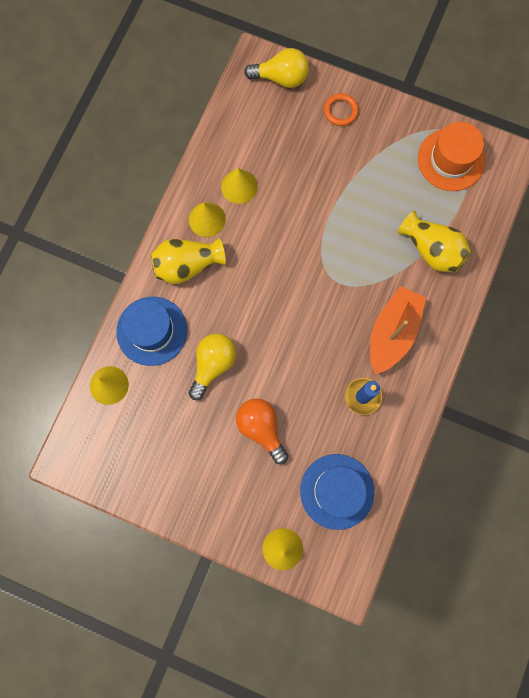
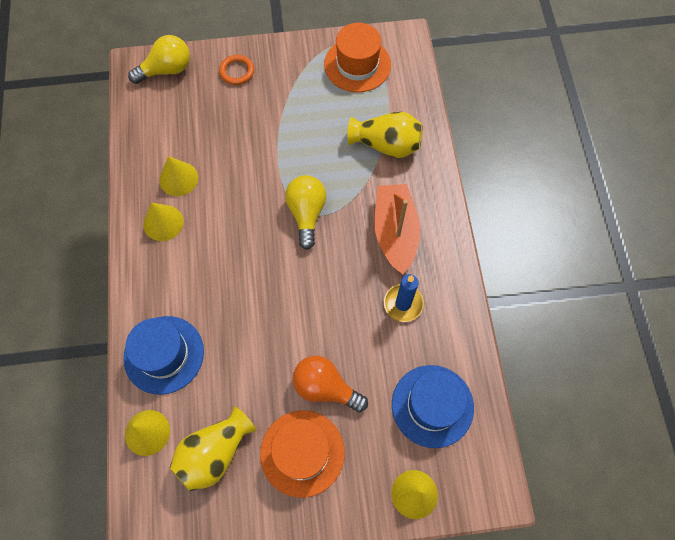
camera: 30 degrees left, 10 degrees down
(187, 265) = (166, 274): yellow vase -> yellow vase (214, 453)
(213, 364) = (243, 353): yellow light bulb -> yellow light bulb (306, 213)
(215, 468) = (302, 453): none -> orange hat

